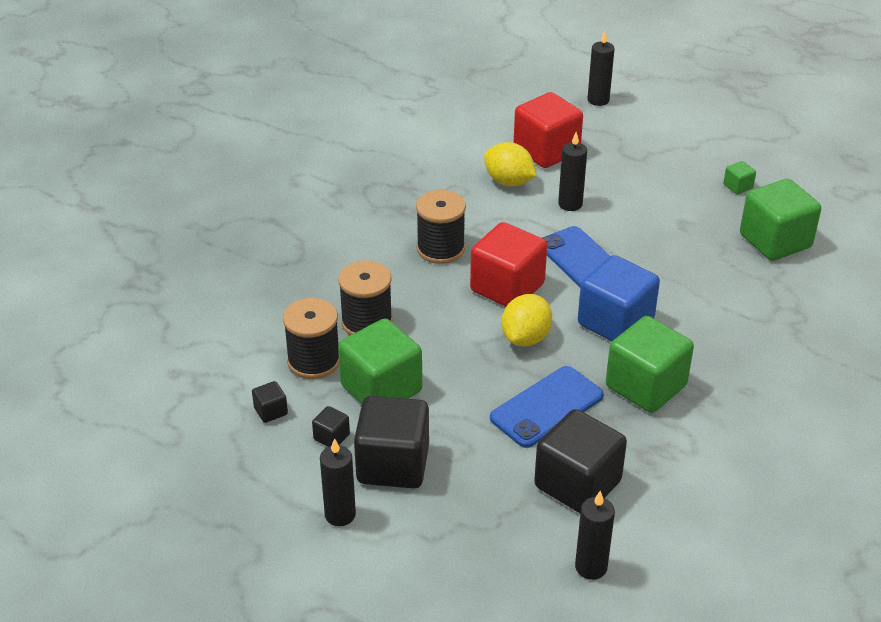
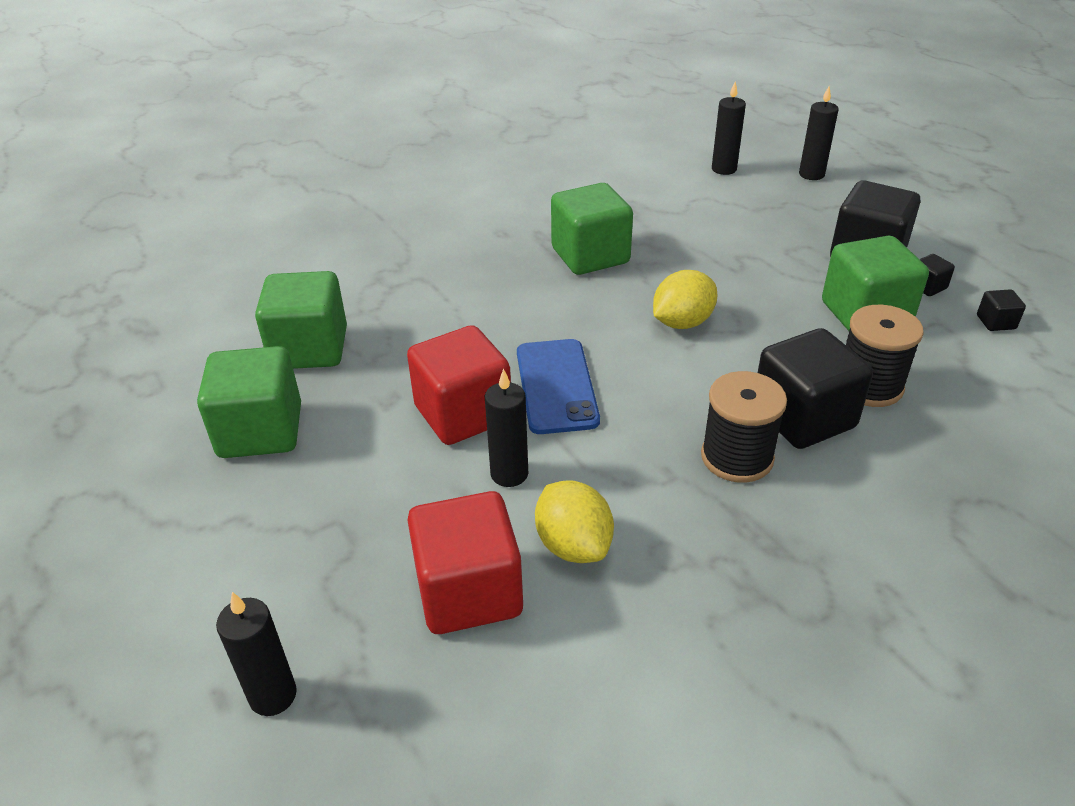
camera: 155 degrees left, 0 degrees up
(314, 361) = (943, 359): black spool -> none
(340, 515) = (924, 234): black candle -> black candle (811, 174)
(507, 287) = (672, 380): red cube -> red cube (463, 414)
(546, 407) = (697, 262): blue phone -> none
(577, 484) = (703, 209): black cube -> black cube (803, 418)
(615, 322) = (573, 313): blue cube -> none
(738, 186) = (260, 431): green cube -> green cube, size x2.32

